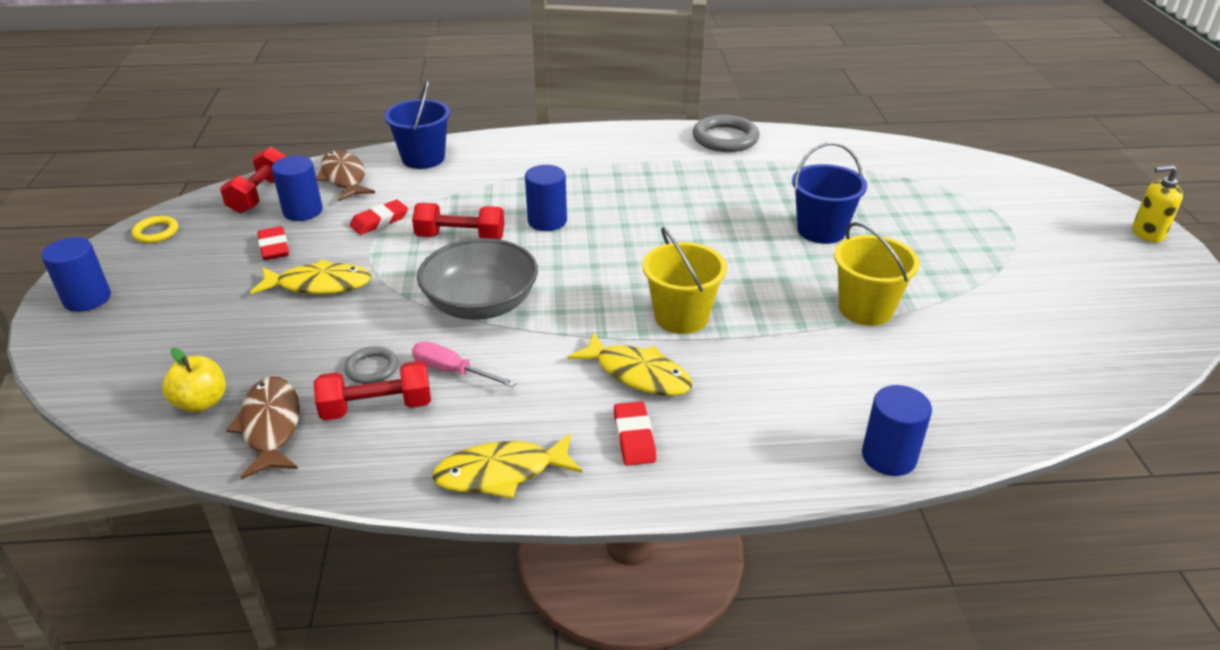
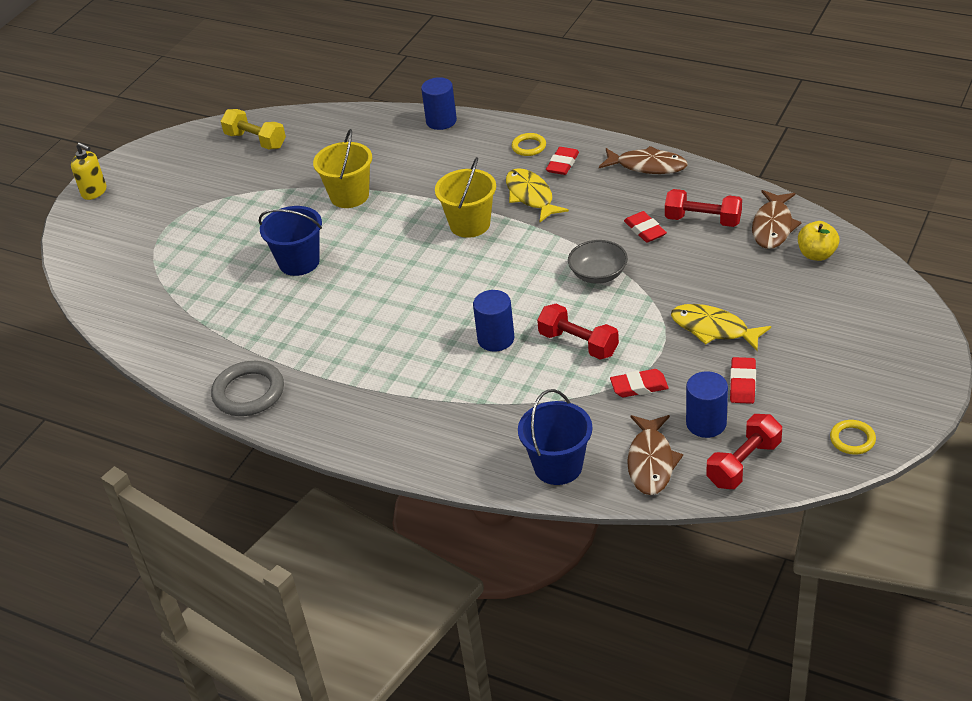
camera: 145 degrees left, 5 degrees up
(87, 299) = (909, 372): blue cylinder -> none
(372, 368) = (697, 247): grey ring -> none
(452, 371) = (645, 230): pink screwdriver -> red eraser
(481, 304) = (598, 274): grey bowl -> grey bowl, size x0.63
(501, 473) = (647, 166): yellow fish -> brown fish
(709, 452) = (529, 147): none -> yellow ring
(1090, 344) = (256, 140): none -> yellow dumbbell

